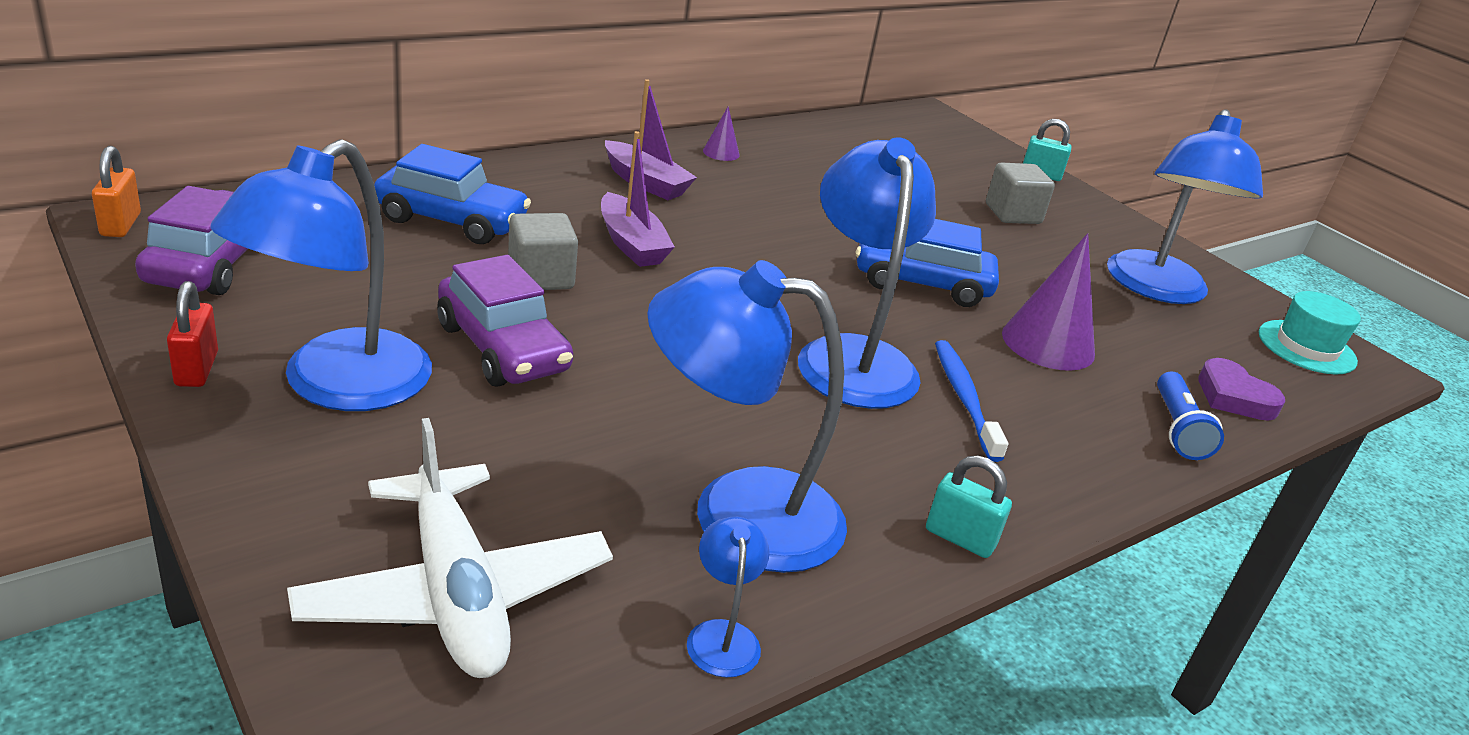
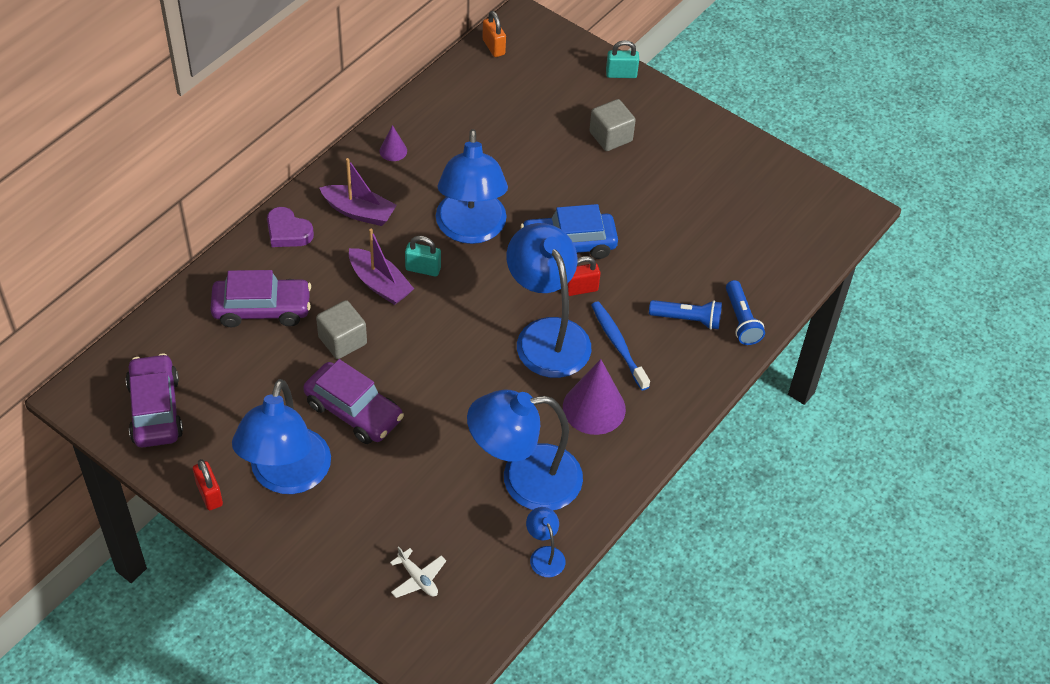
camera: 15 degrees left, 20 degrees up
(120, 225) = (80, 400): orange padlock -> orange padlock (493, 47)
(452, 220) = (262, 309): blue car -> purple car
(455, 592) = (418, 578): white plane -> white plane, size x0.43
(923, 327) = (580, 289): none -> red padlock
(960, 538) = (638, 452): turquoise padlock -> turquoise padlock (423, 269)
(1048, 343) = (657, 273): purple cone -> purple cone (594, 408)
(1086, 403) = (687, 319): none -> blue flashlight
(1156, 289) = (717, 185): blue lamp -> blue lamp (471, 230)
(1233, 397) = (772, 277): purple heart -> purple heart (288, 232)
(1306, 347) = (815, 207): turquoise hat -> none

